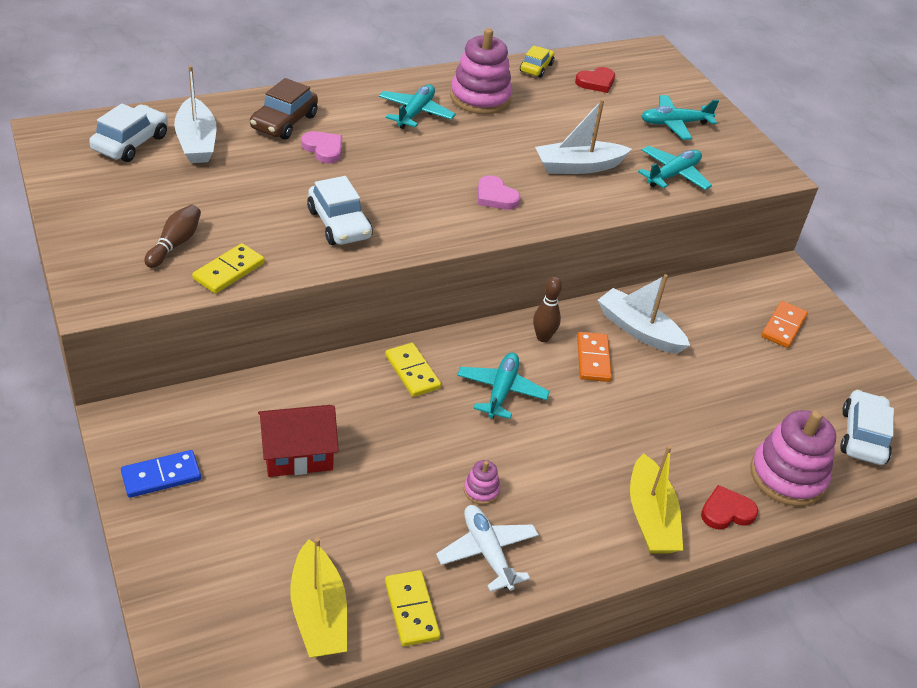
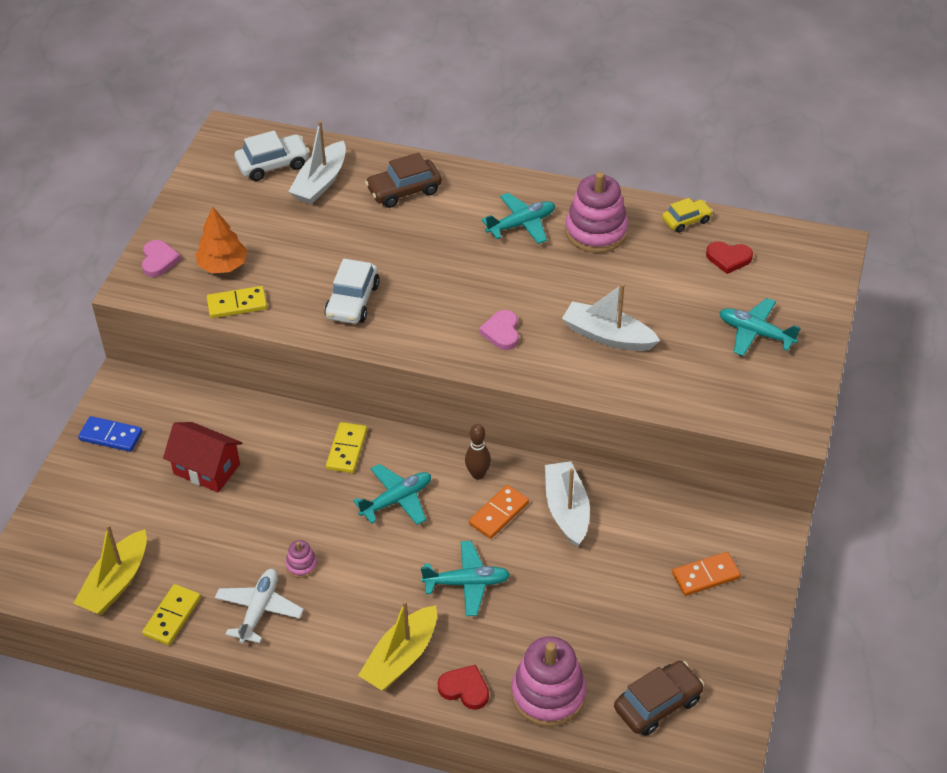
camera: 45 degrees right, 5 degrees up
(175, 244) = (223, 265): brown bowling pin -> orange tree
(323, 149) = (409, 229): pink heart -> pink heart (159, 260)
(673, 175) = (688, 382): turquoise plane -> turquoise plane (467, 583)
(862, 436) = (657, 704): white car -> brown car

